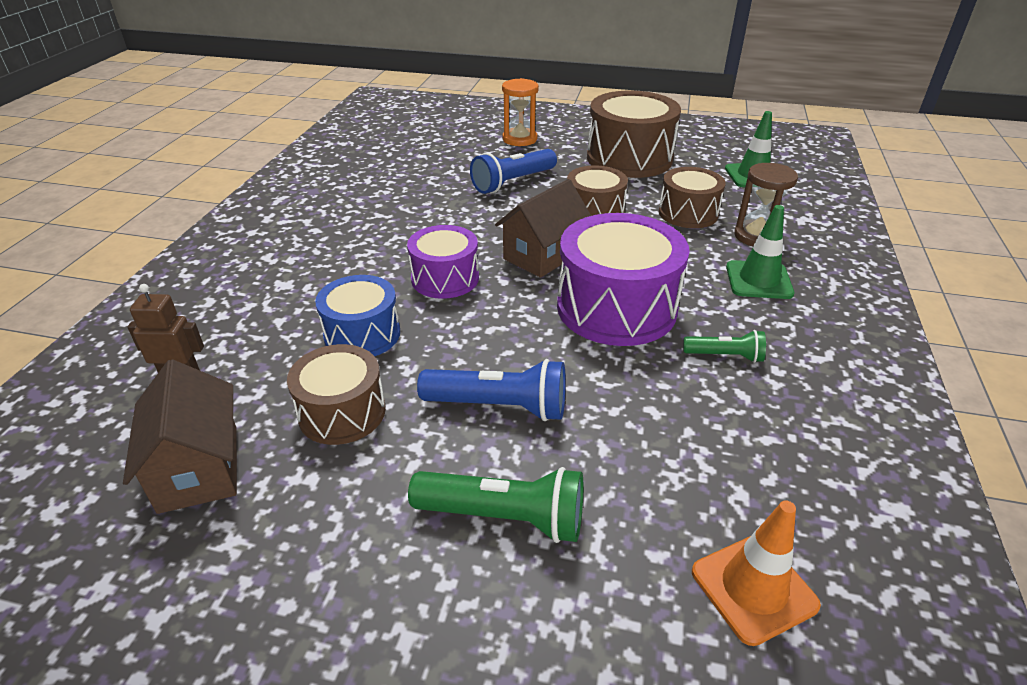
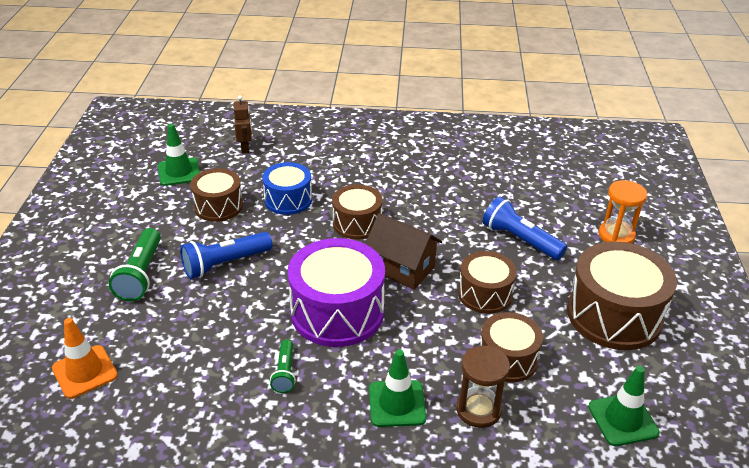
camera: 80 degrees right, 0 degrees up
(199, 468) = (179, 172): brown house -> green traffic cone
(445, 278) = (357, 223): purple drum -> brown drum
(499, 406) = (225, 264): blue flashlight -> blue flashlight turned 60 degrees clockwise

